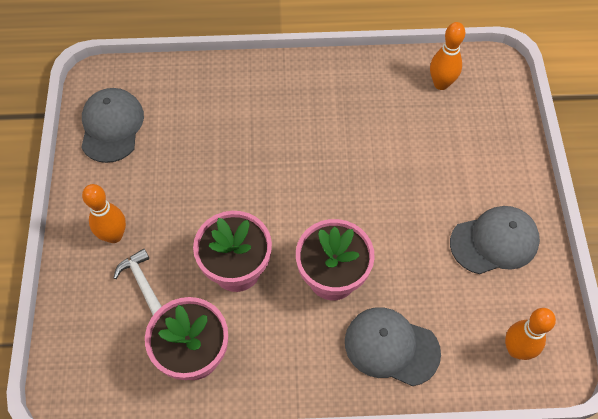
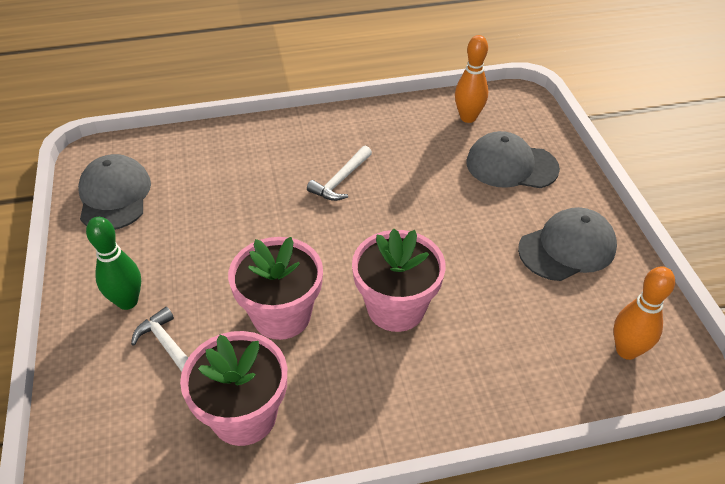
camera: 10 degrees left, 15 degrees down
(114, 235) = (127, 301): orange bowling pin -> green bowling pin
(309, 139) = (340, 180): none -> white hammer
(391, 347) = (483, 370): grey cap -> grey cap (511, 165)

